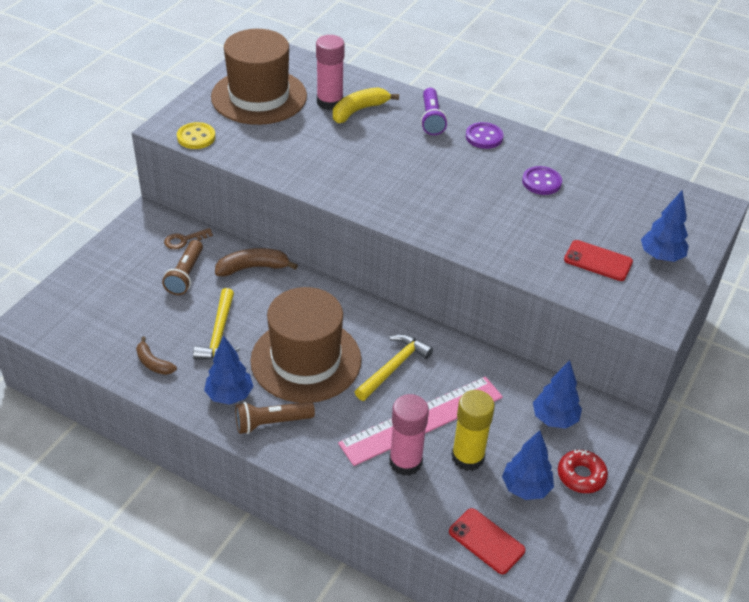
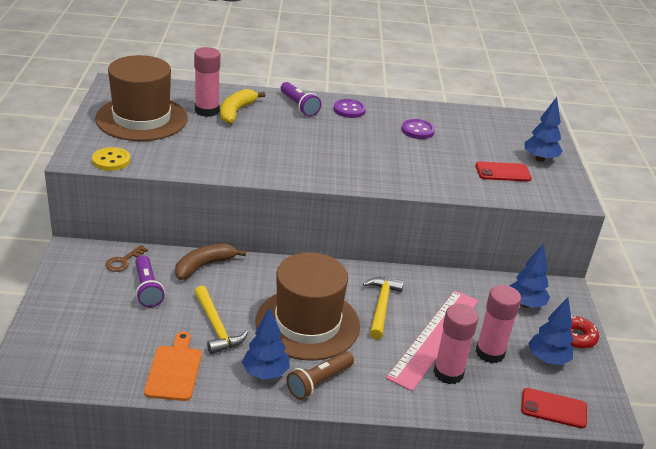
camera: 30 degrees left, 10 degrees down
(153, 363) = (174, 370): brown banana -> orange cutting board
(185, 275) = (147, 289): brown flashlight -> purple flashlight
(467, 457) = (490, 353): yellow glue stick -> pink glue stick

